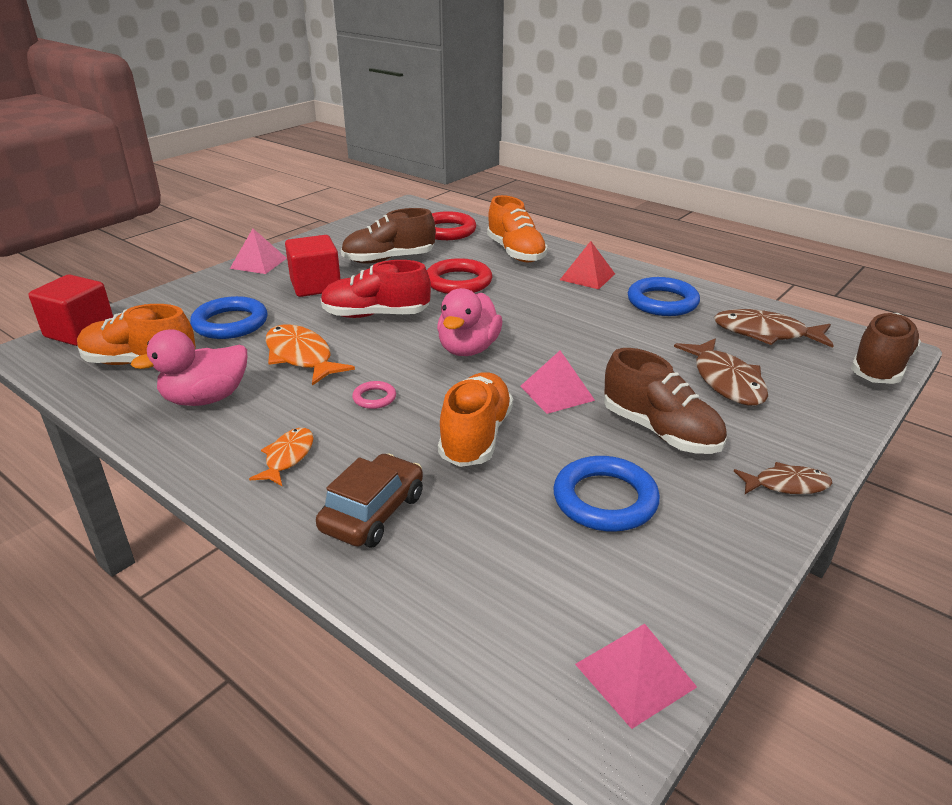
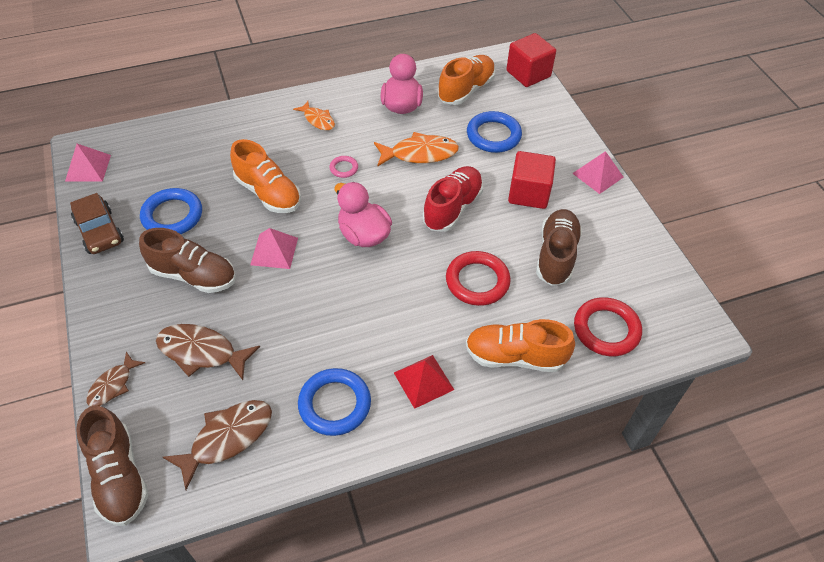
camera: 120 degrees right, 20 degrees up
(373, 513) = (248, 134): brown car -> brown car (99, 231)
(660, 431) = (193, 275): brown shoe -> brown shoe turned 150 degrees counterclockwise
(786, 485) = (101, 298): brown fish -> brown fish (113, 385)

